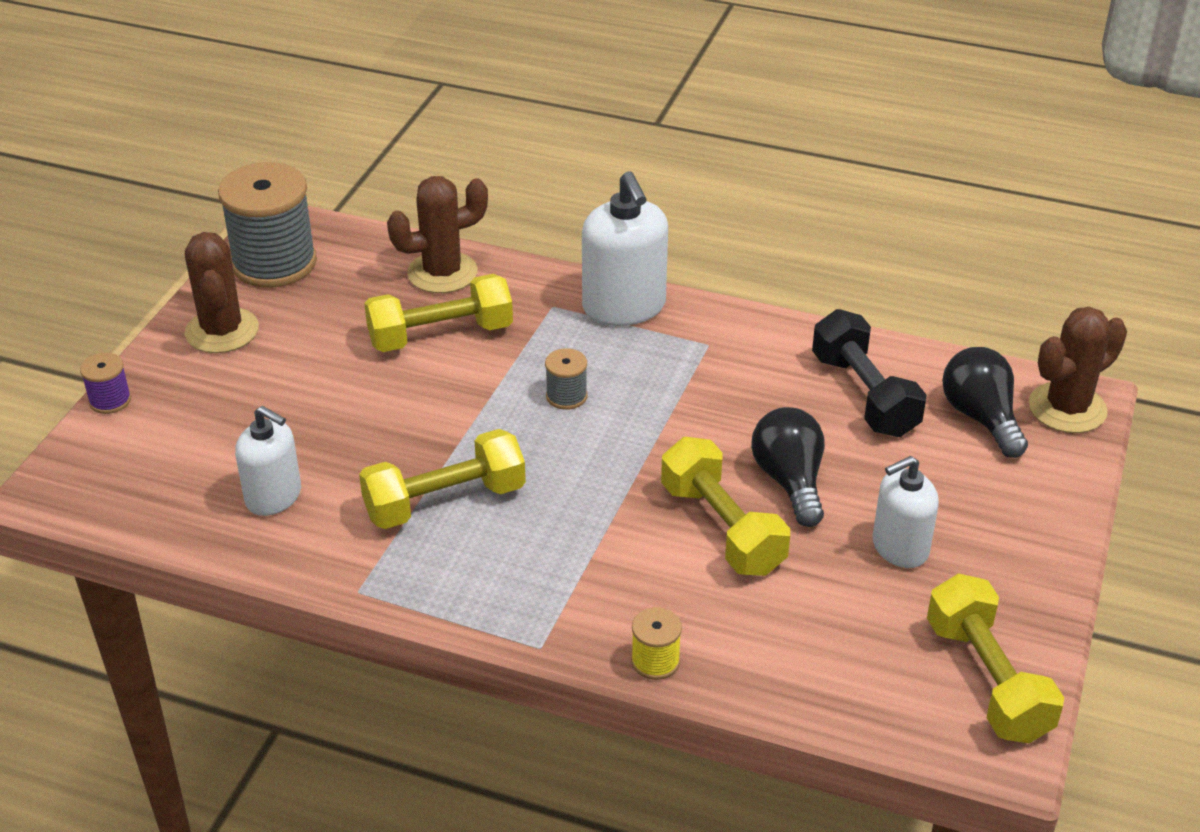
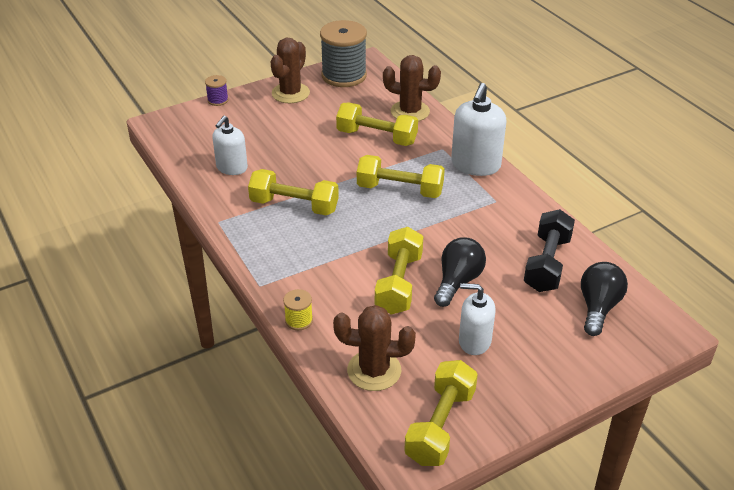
camera: 40 degrees right, 0 degrees up
(274, 496) = (232, 168): white soap dispenser -> white soap dispenser turned 45 degrees clockwise
(566, 396) = (400, 190): grey spool -> yellow dumbbell
(1067, 408) = (656, 329): brown cactus -> brown cactus (374, 370)

